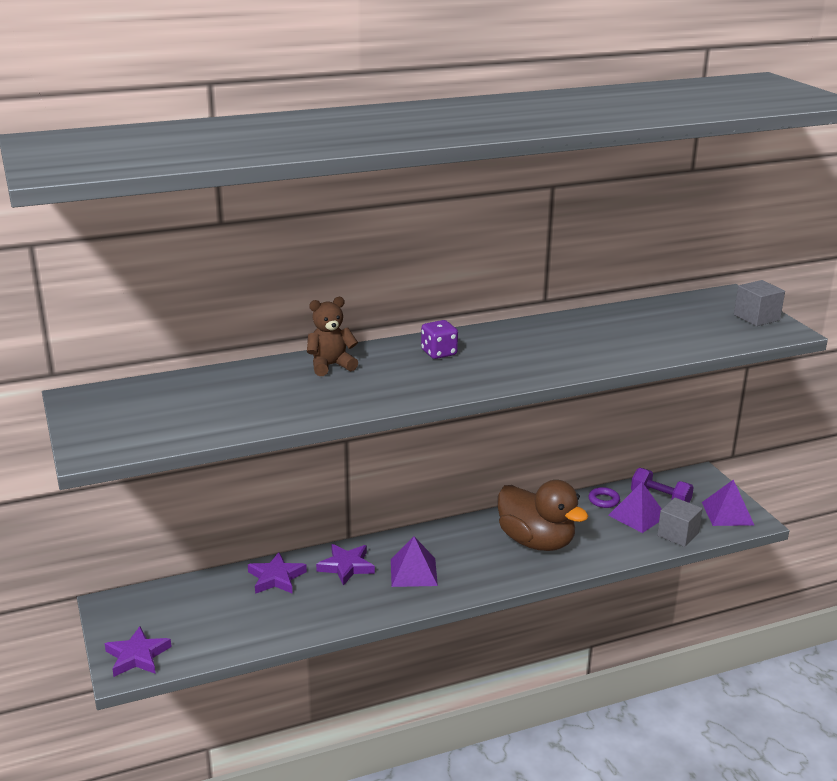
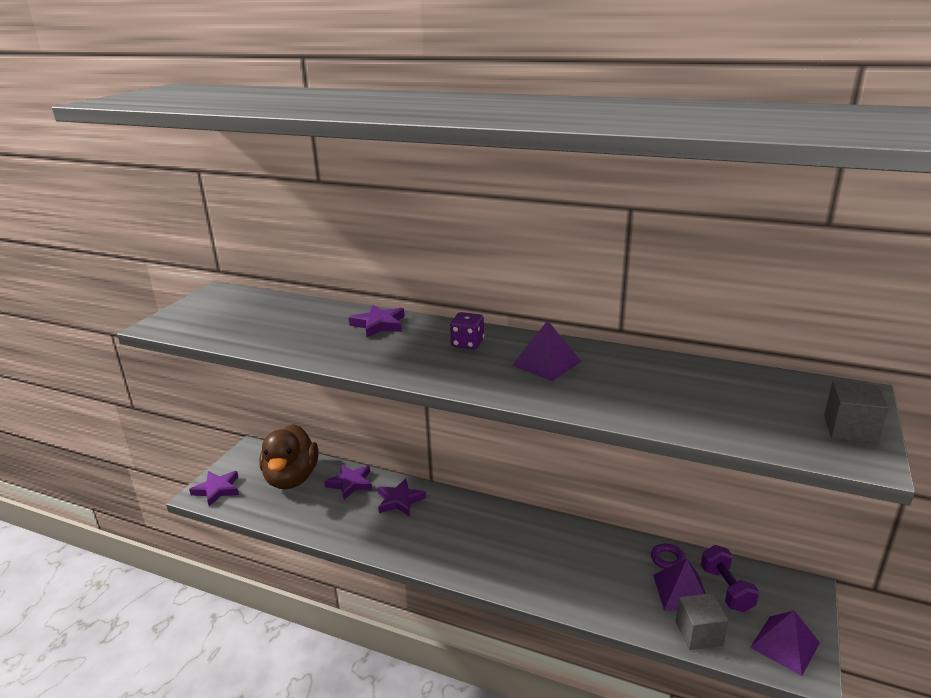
camera: 45 degrees right, 0 degrees up
(331, 366) = (379, 324): brown teddy bear -> purple star
(413, 572) = (435, 531): purple pyramid -> purple pyramid (546, 363)
(536, 542) = (557, 562): brown duck -> brown duck (292, 478)

